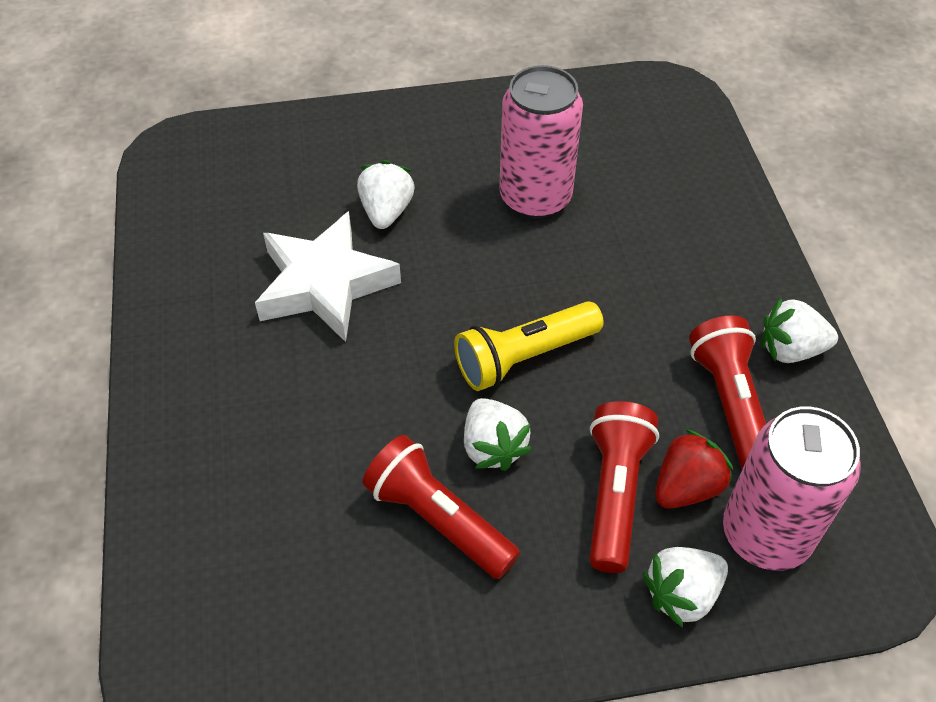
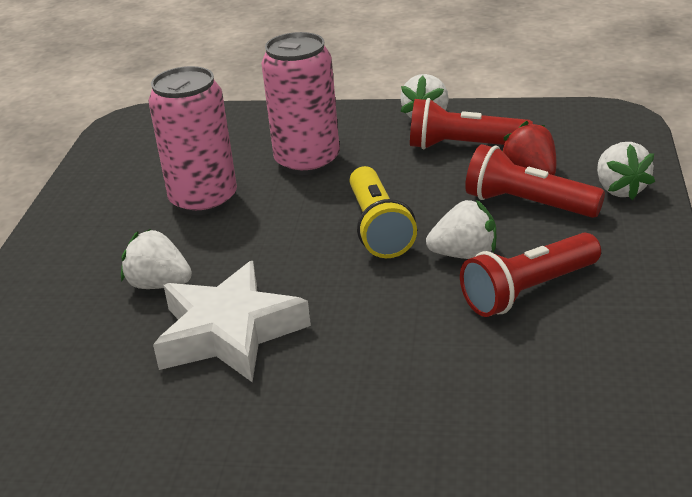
camera: 70 degrees left, 20 degrees down
(766, 534) = (578, 151): pink can -> pink can (307, 161)

